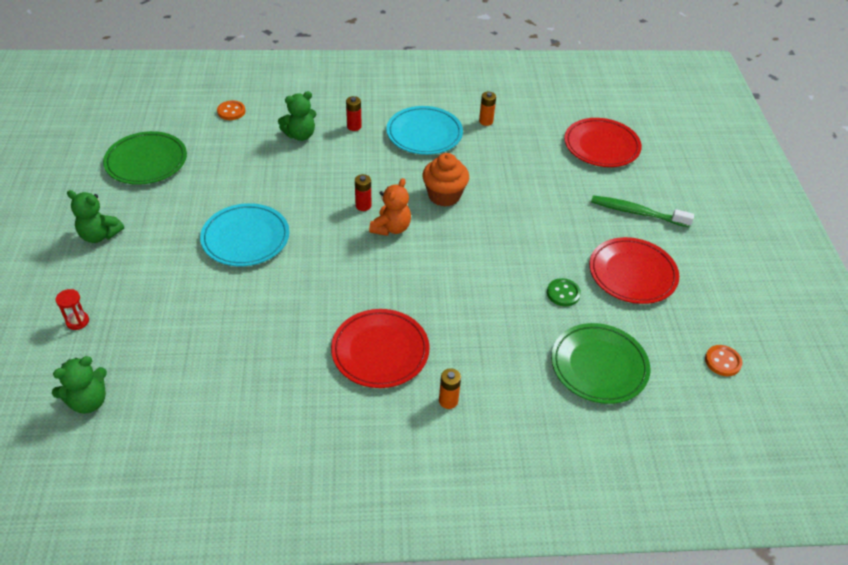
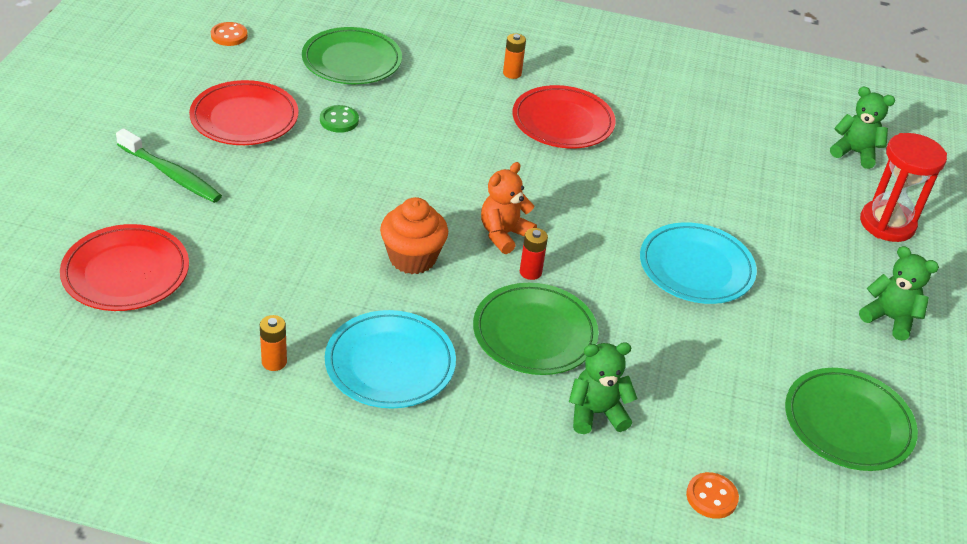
camera: 165 degrees left, 5 degrees down
(77, 321) = (887, 224): red hourglass -> red hourglass, size x2.20
(88, 401) = (855, 153): green teddy bear -> green teddy bear turned 45 degrees clockwise
(348, 168) = (534, 333): none -> green plate
(354, 126) = (501, 408): red battery -> none

